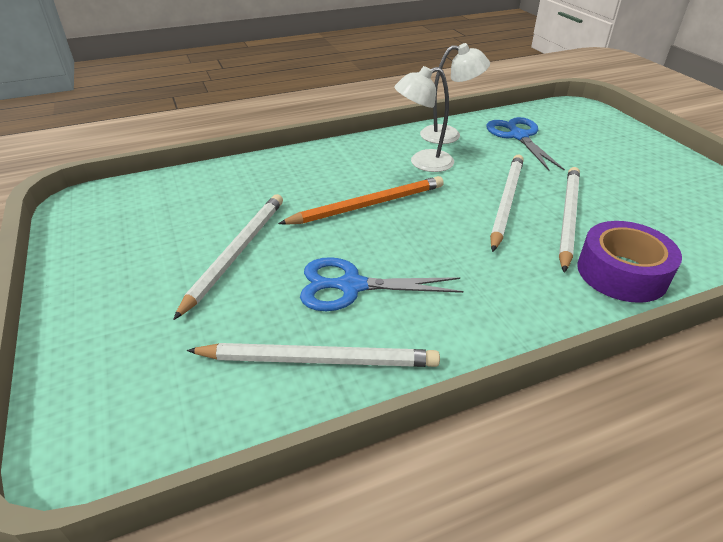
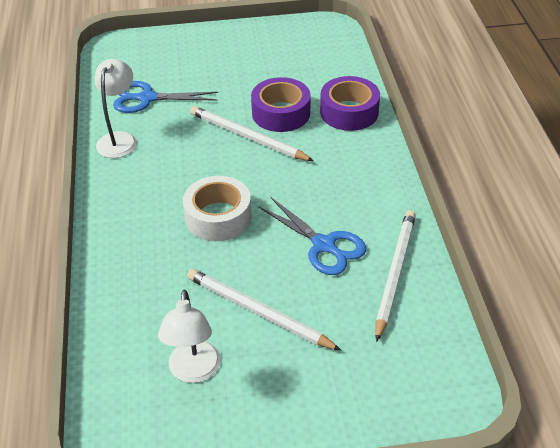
camera: 75 degrees left, 5 degrees up
(351, 286) = (324, 245): blue scissors -> blue scissors turned 60 degrees counterclockwise
(368, 205) = (218, 217): orange pencil -> white tape
(423, 163) = (163, 168): white lamp -> white lamp (194, 372)
(568, 217) = (281, 113): white pencil -> purple tape

